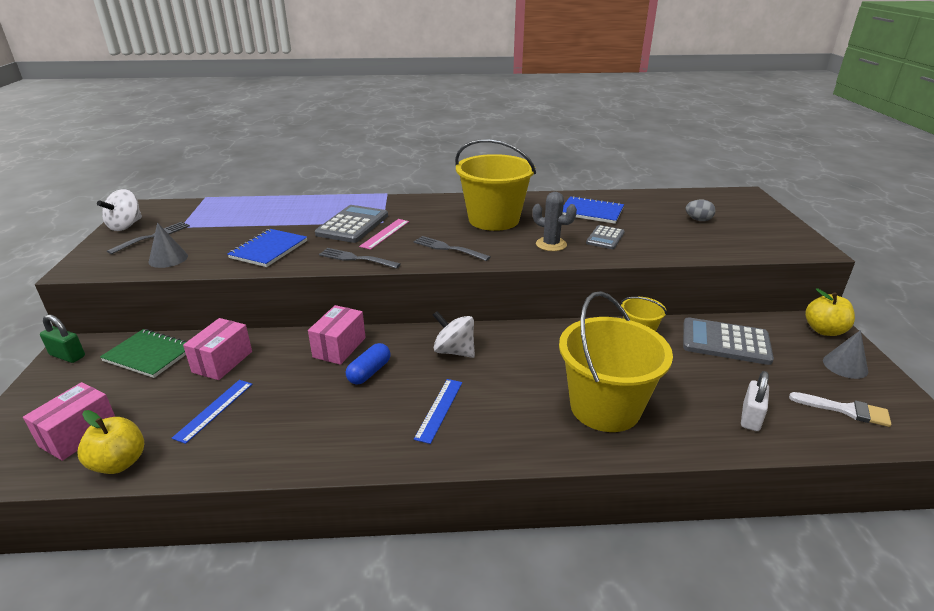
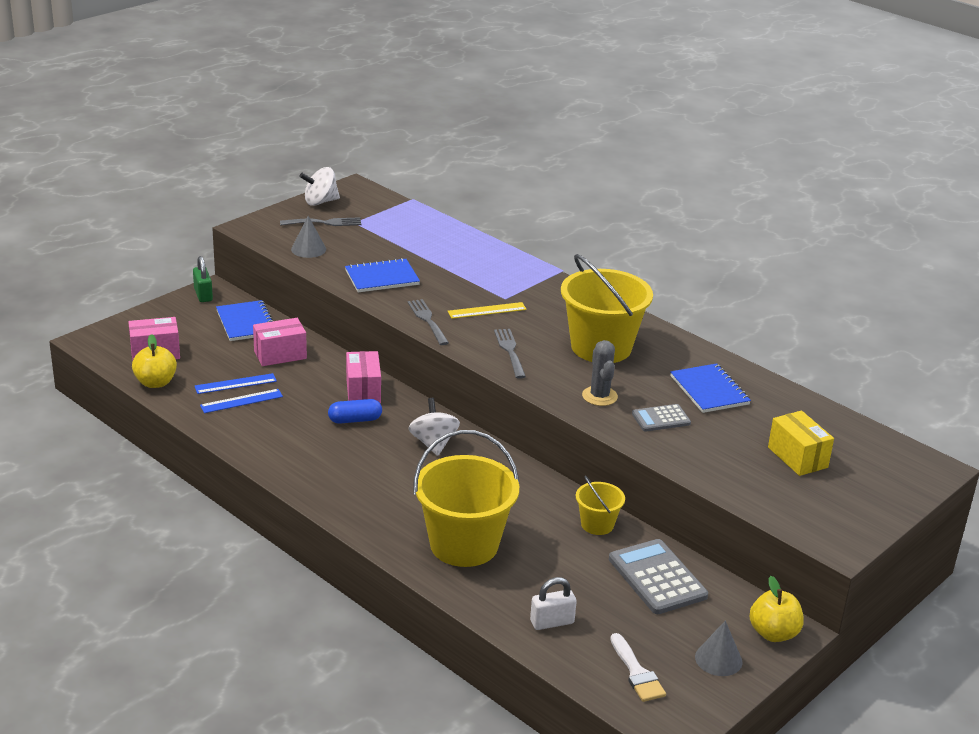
camera: 45 degrees right, 0 degrees up
(149, 355) = (246, 323): green notebook -> blue notebook
(339, 347) = (363, 391): pink box -> pink box turned 75 degrees counterclockwise
(352, 225) = (477, 288): grey calculator -> none
(385, 234) = (487, 310): pink ruler -> yellow ruler
(439, 409) = (357, 471): blue ruler -> blue ruler (241, 401)
(698, 220) = (797, 457): grey egg -> yellow box

